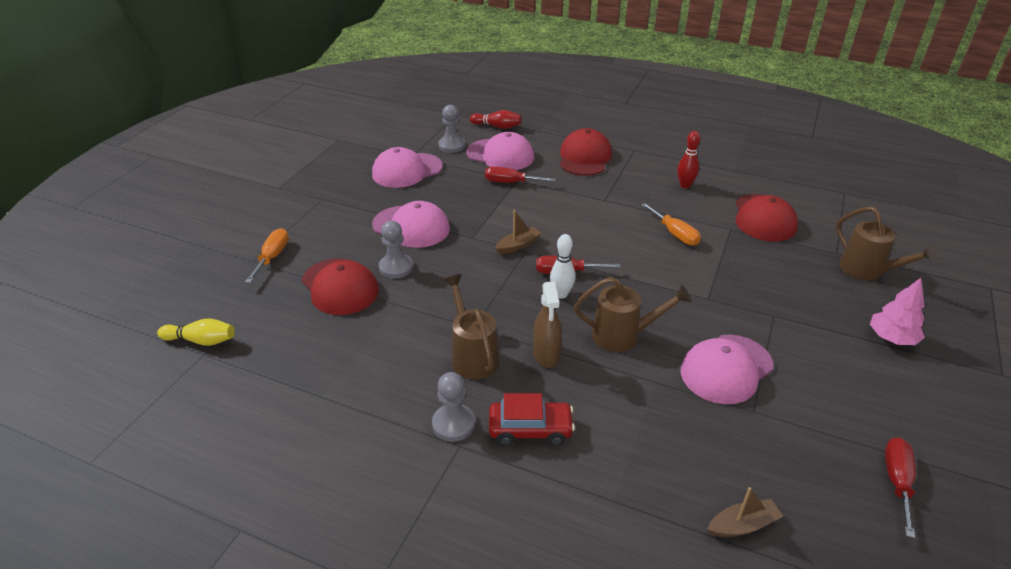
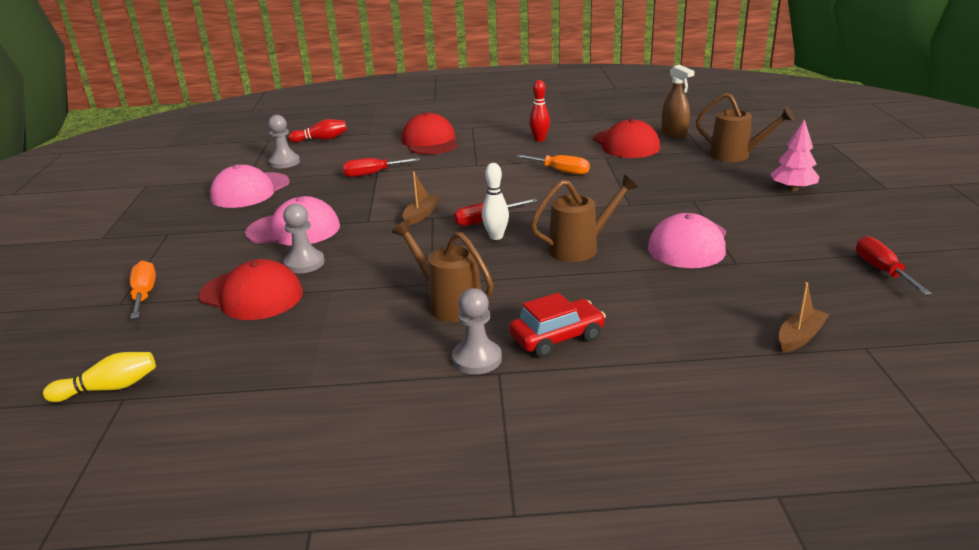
camera: 25 degrees left, 10 degrees down
(500, 155) = (343, 158): pink cap -> none
(546, 355) = (522, 281): brown spray bottle -> brown spray bottle (674, 134)

